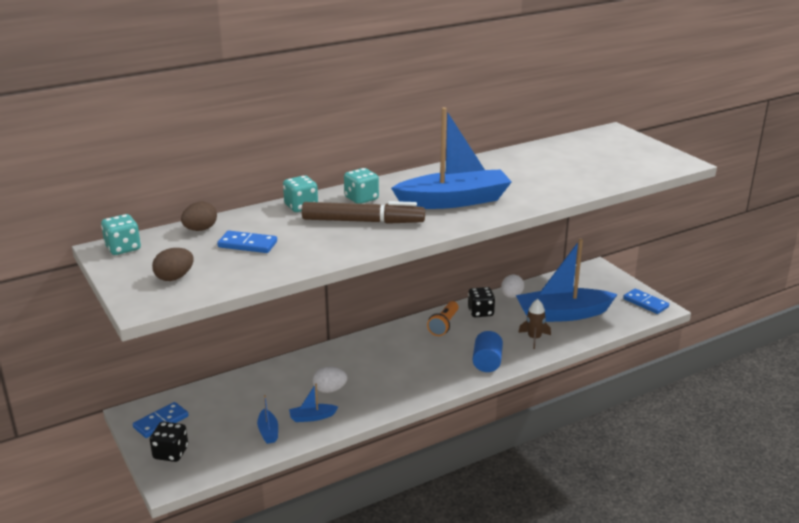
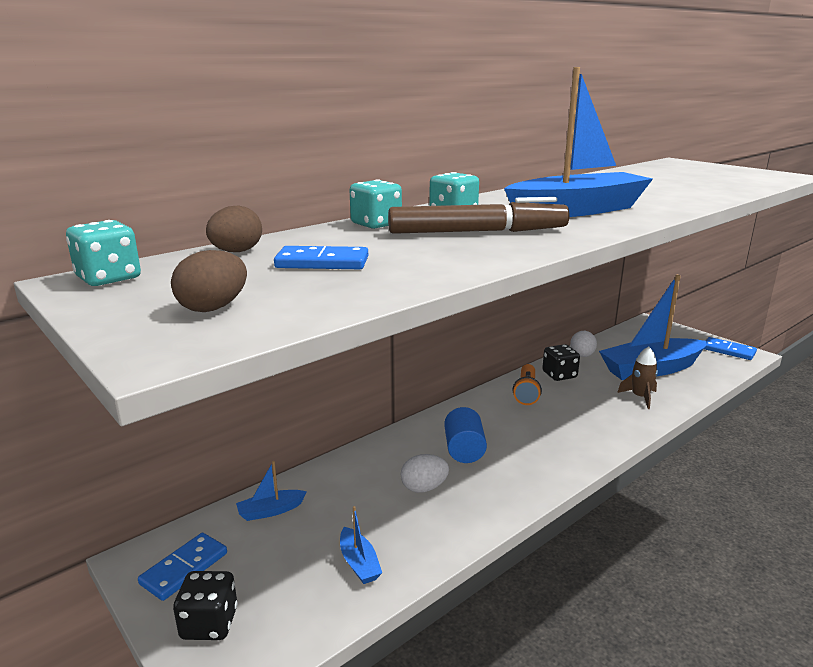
camera: 10 degrees left, 5 degrees down
(312, 417) = (416, 531): blue boat -> blue boat (270, 511)
(487, 362) = (605, 430): blue cylinder -> blue cylinder (464, 450)

